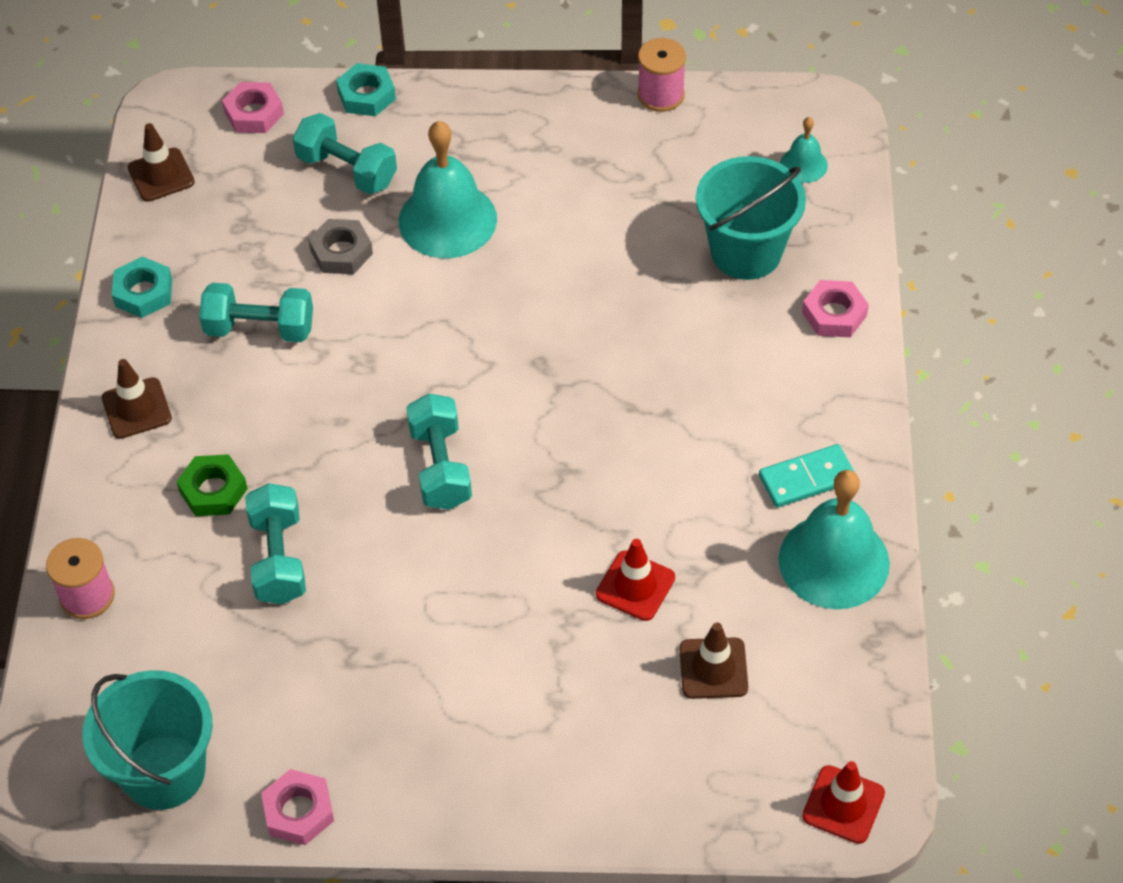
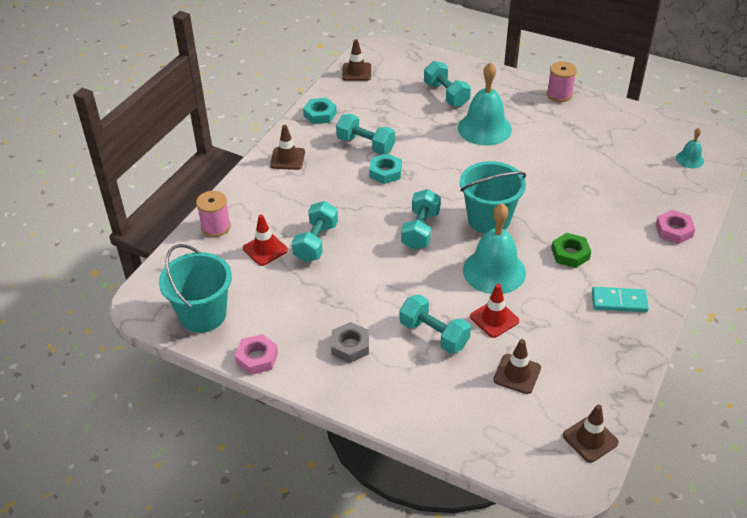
camera: 25 degrees right, 10 degrees down
(213, 490) = (302, 203): green nut -> green nut (570, 254)
(254, 113) = (415, 60): pink nut -> none
(341, 252) = (424, 126): grey nut -> grey nut (350, 346)
(366, 95) = (473, 68): turquoise nut -> turquoise nut (385, 172)
(557, 652) = (434, 334): none -> turquoise dumbbell
(660, 95) = (625, 108): pink spool -> pink spool (559, 94)
(746, 252) = (637, 188): turquoise bucket -> turquoise bucket (489, 219)
(834, 561) = (615, 346): turquoise bell -> turquoise bell (494, 271)
(843, 804) = (558, 472): red traffic cone -> red traffic cone (265, 249)
(864, 732) = (590, 439): none -> brown traffic cone

